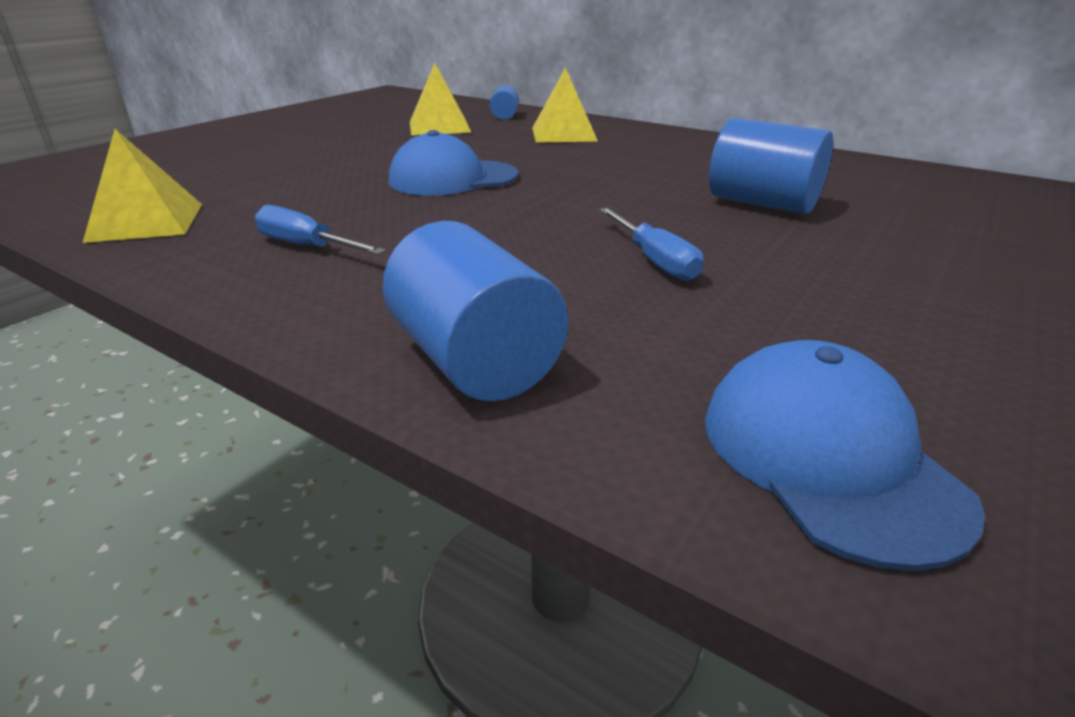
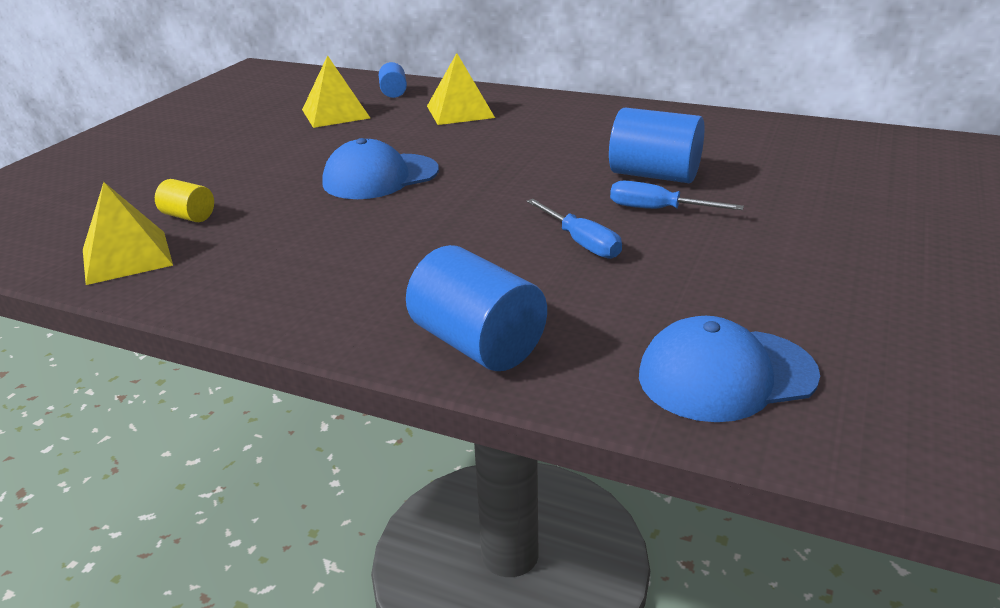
camera: 10 degrees left, 0 degrees up
(237, 193) = (188, 216): none -> yellow cylinder
(307, 246) = (291, 264): blue screwdriver -> blue screwdriver (657, 210)
(828, 457) = (726, 375): blue cap -> blue cap turned 75 degrees counterclockwise

